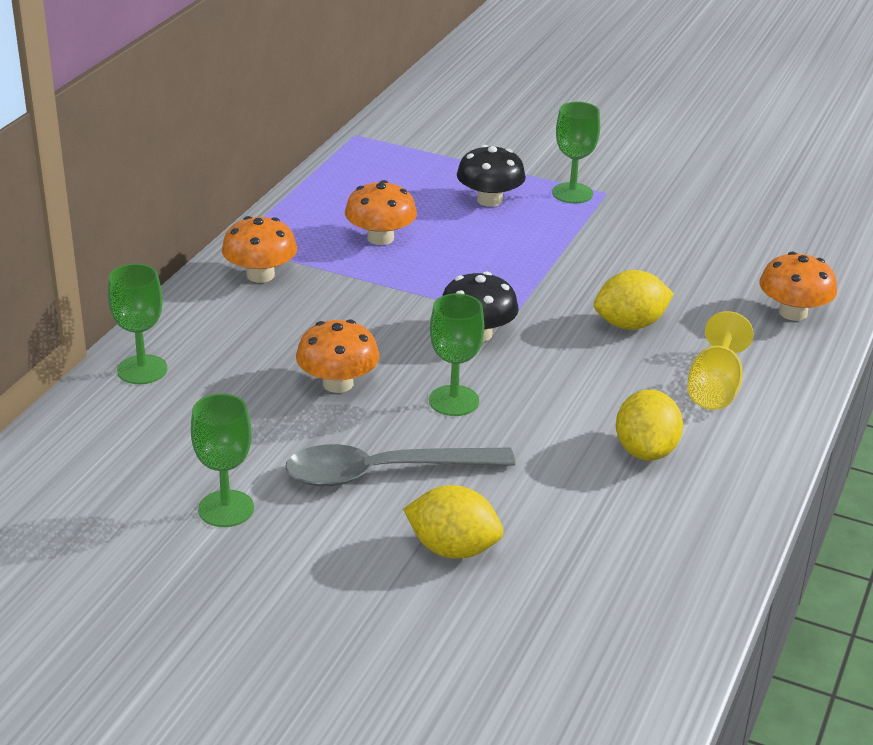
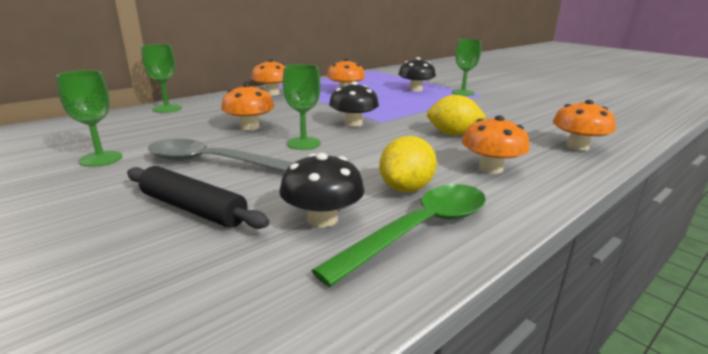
camera: 25 degrees right, 10 degrees down
(453, 549) = (193, 209): yellow lemon -> black rolling pin
(598, 521) = (322, 219): none -> black mushroom
(699, 506) = (420, 230): none -> green spoon
(714, 388) = (490, 168): yellow goblet -> orange mushroom

